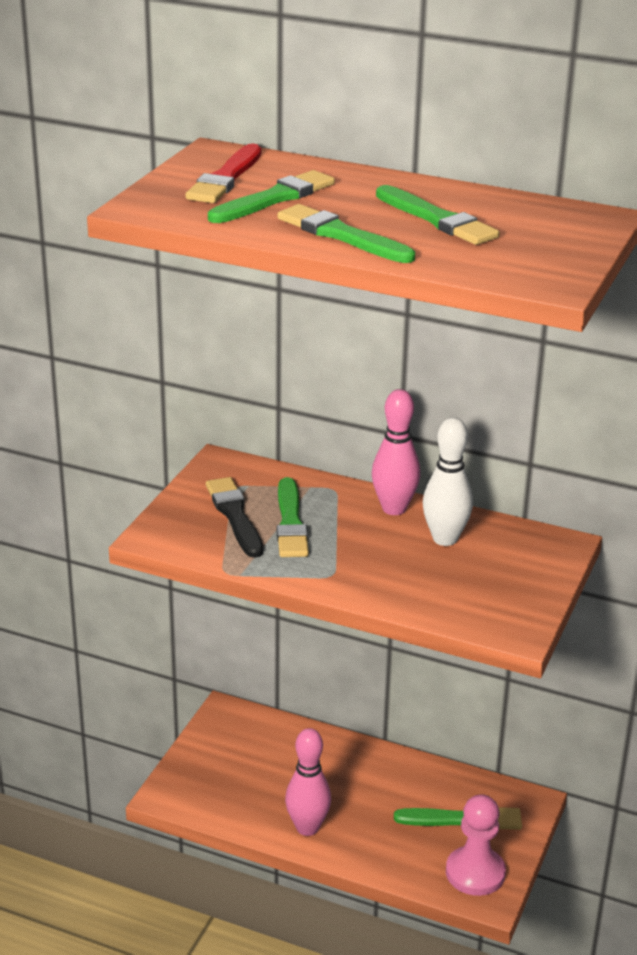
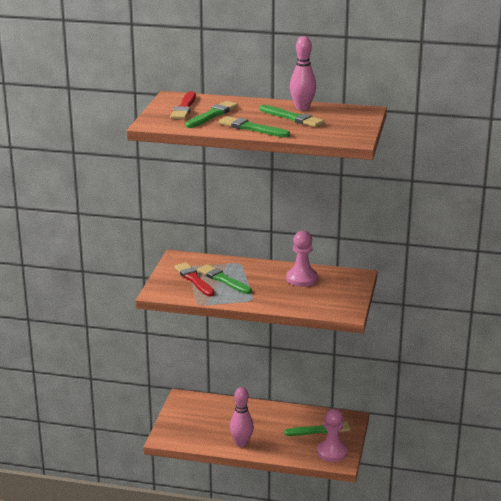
camera: 10 degrees left, 5 degrees down
(235, 516) = (194, 279): black brush -> red brush
(290, 523) = (223, 280): green brush -> green brush turned 150 degrees clockwise
(394, 508) = (272, 268): pink bowling pin -> pink bowling pin (302, 108)
(445, 539) = (301, 279): white bowling pin -> pink pawn

